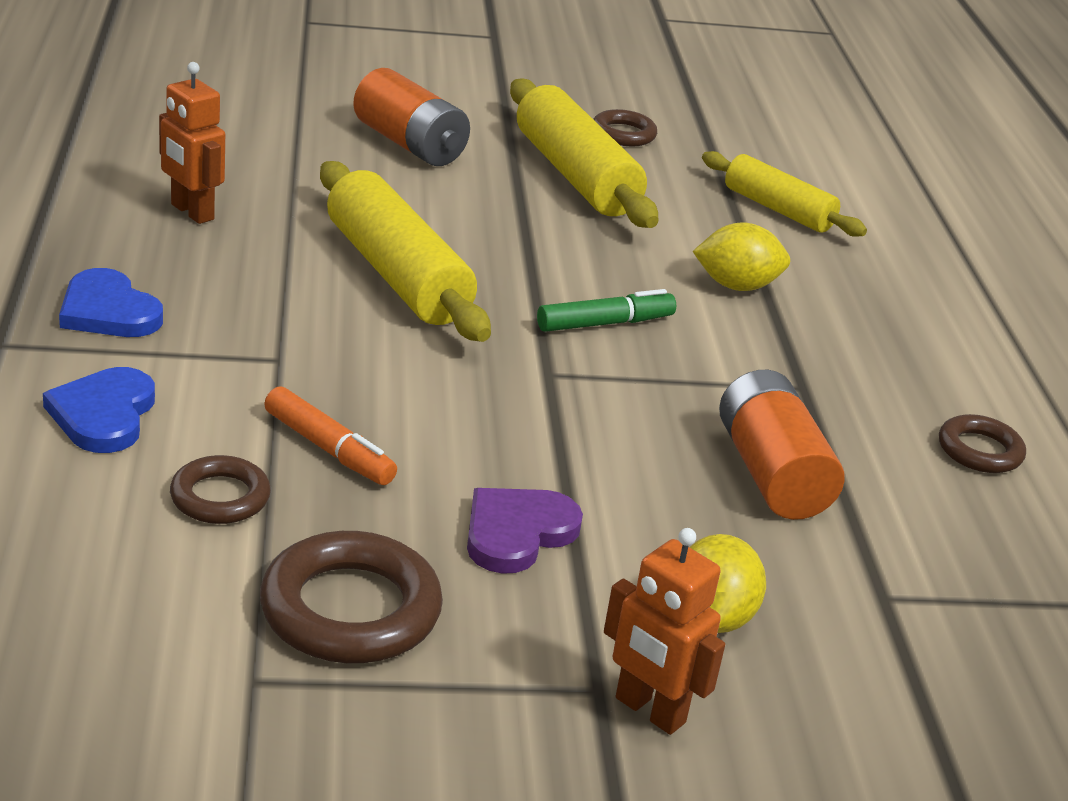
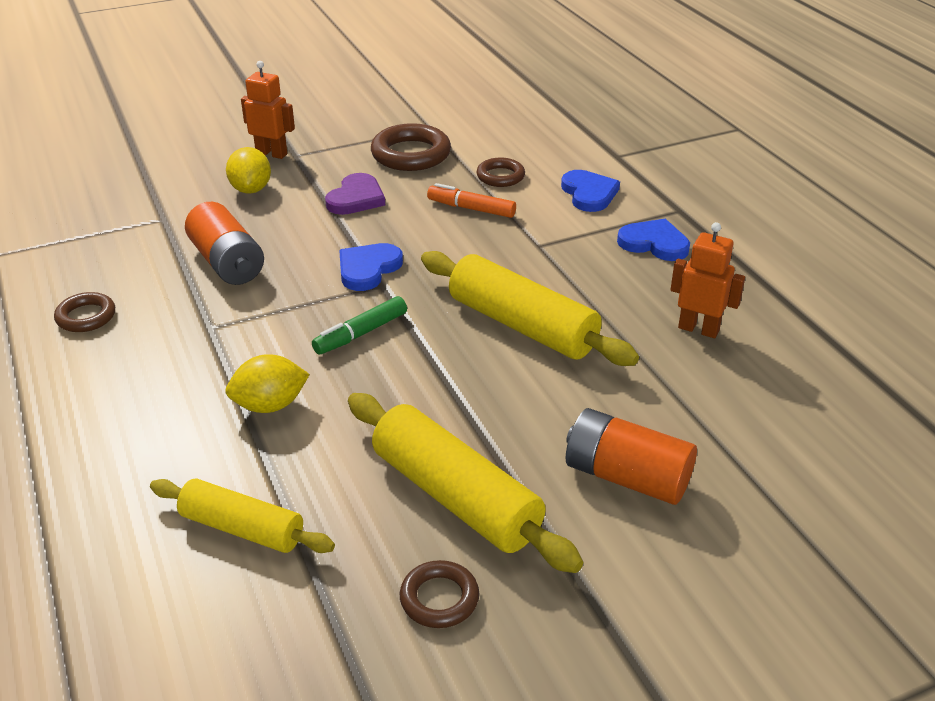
camera: 165 degrees right, 5 degrees up
(557, 400) = (368, 269): none -> blue heart

